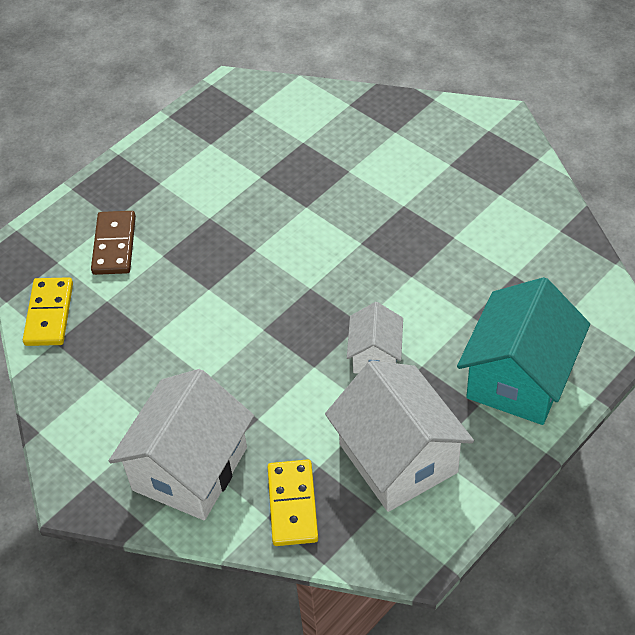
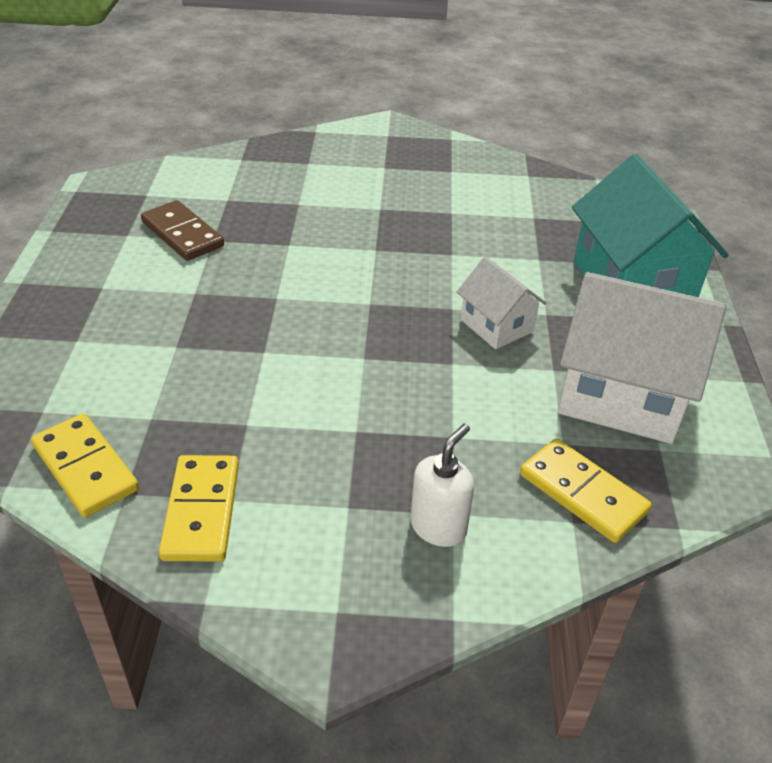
camera: 45 degrees left, 10 degrees down
(81, 378) = (202, 511): none -> yellow domino
(114, 245) = (104, 363): brown domino -> brown domino (182, 234)
(190, 469) = (438, 527): white house -> white soap dispenser

